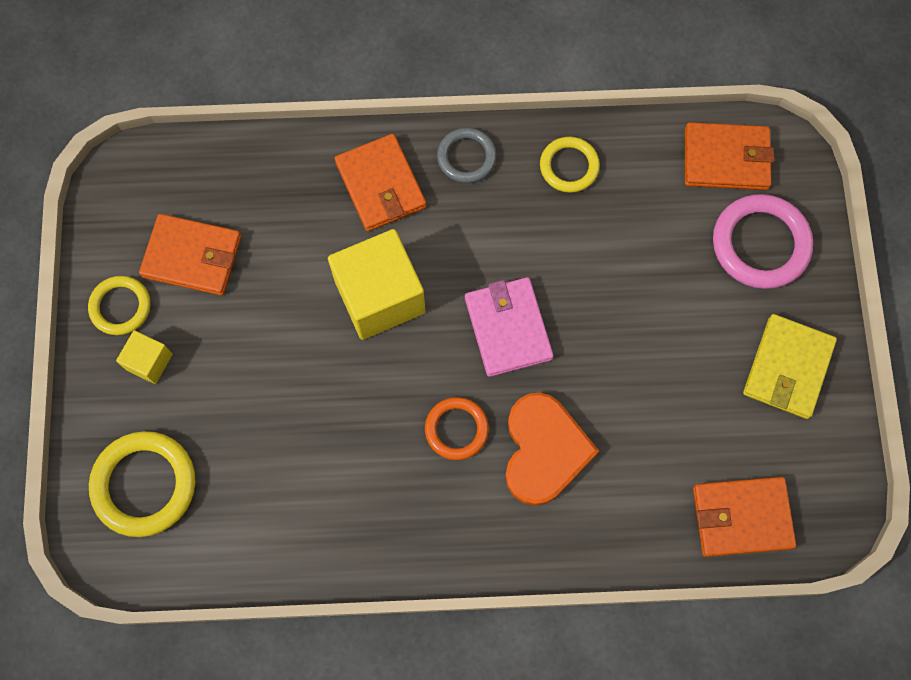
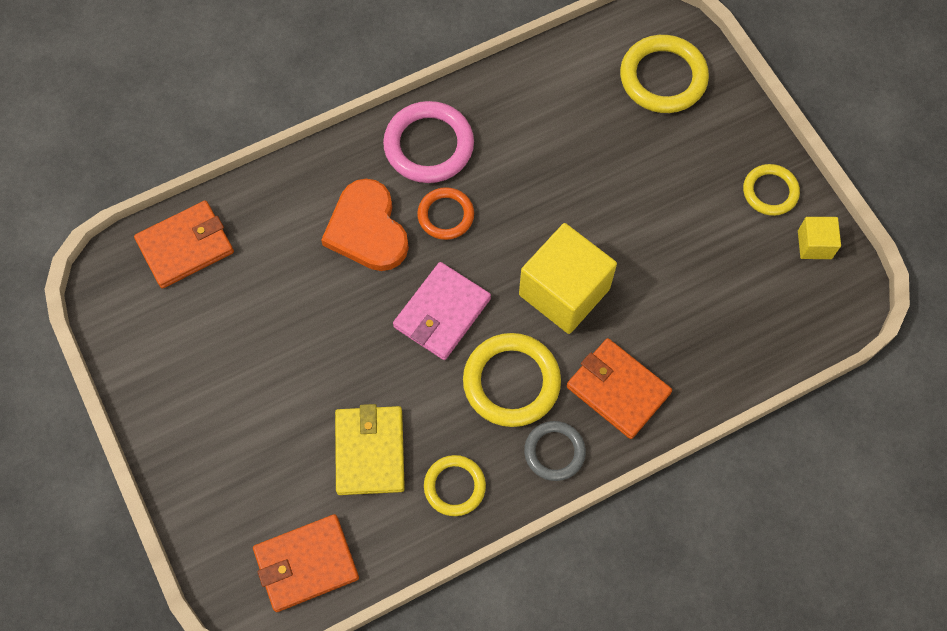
camera: 155 degrees right, 5 degrees down
(149, 362) = (718, 161): yellow cube -> yellow cube (814, 244)
(192, 257) = (740, 256): orange wallet -> none
(474, 234) = (511, 382): none -> yellow ring
(508, 328) = (442, 313): pink wallet -> pink wallet turned 75 degrees clockwise
(760, 244) = (244, 490): pink ring -> pink ring (429, 145)
(787, 368) = (183, 384): yellow wallet -> yellow wallet (370, 451)

